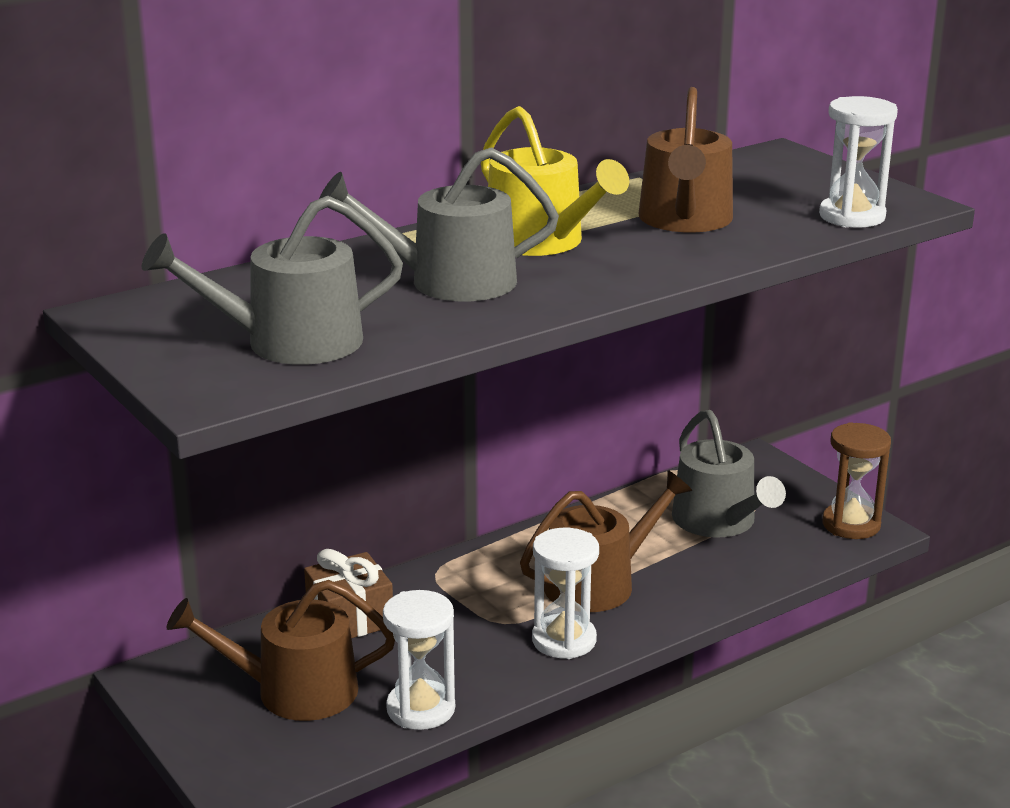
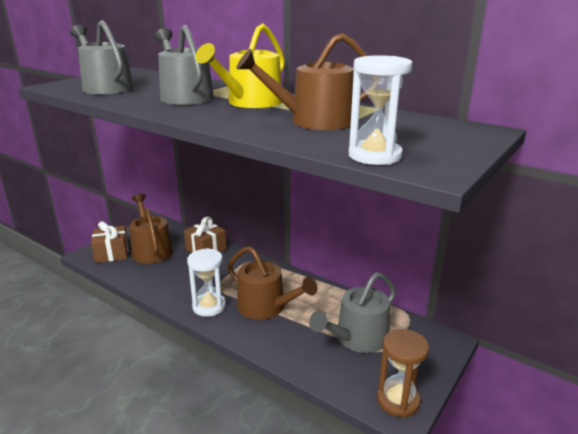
camera: 70 degrees right, 0 degrees up
(268, 749) = (112, 253): none -> brown gift
(421, 709) = (144, 280): white hourglass -> none

